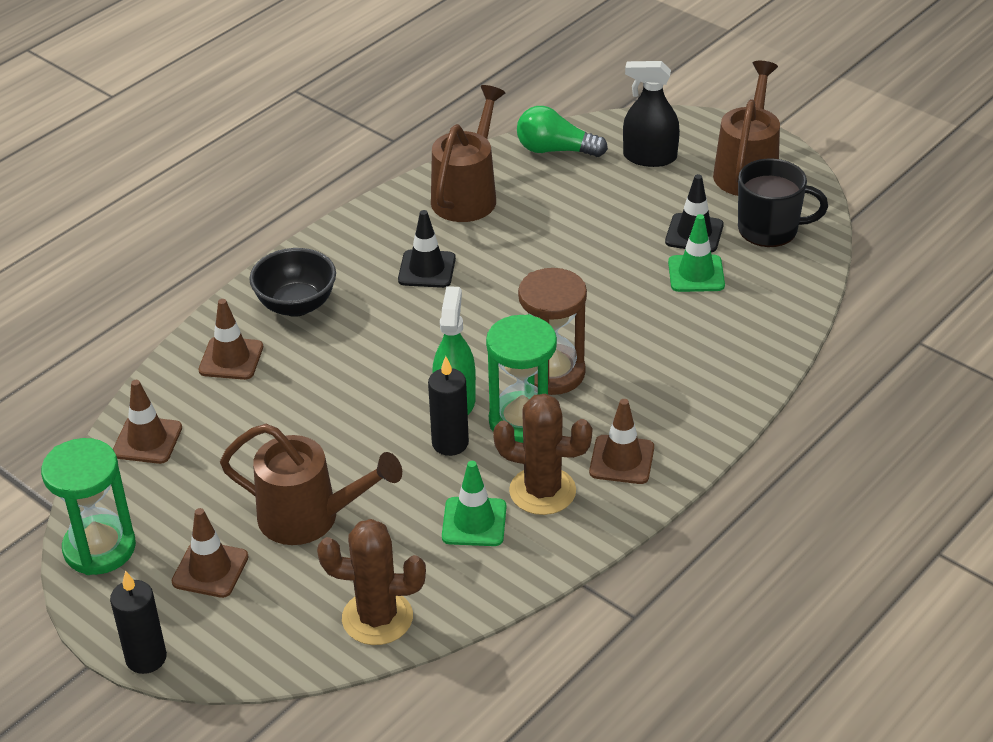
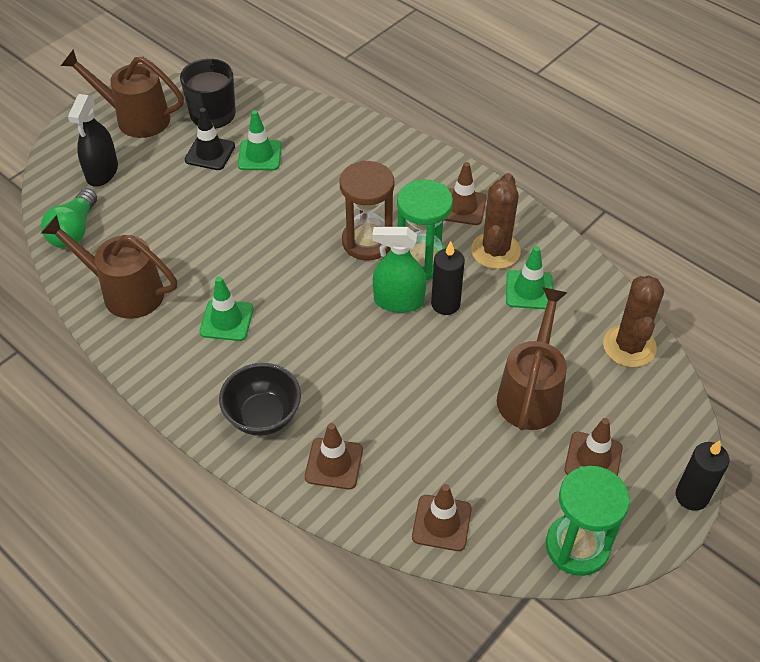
camera: 90 degrees left, 10 degrees up
(427, 269) = (226, 320): black traffic cone -> green traffic cone

